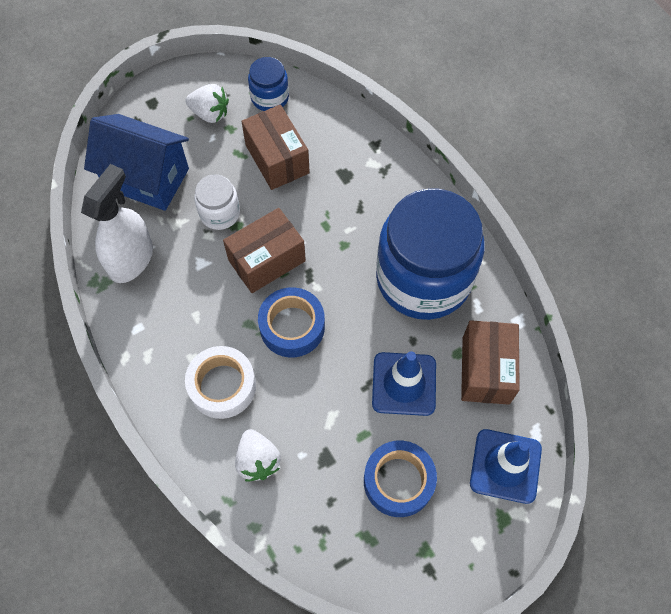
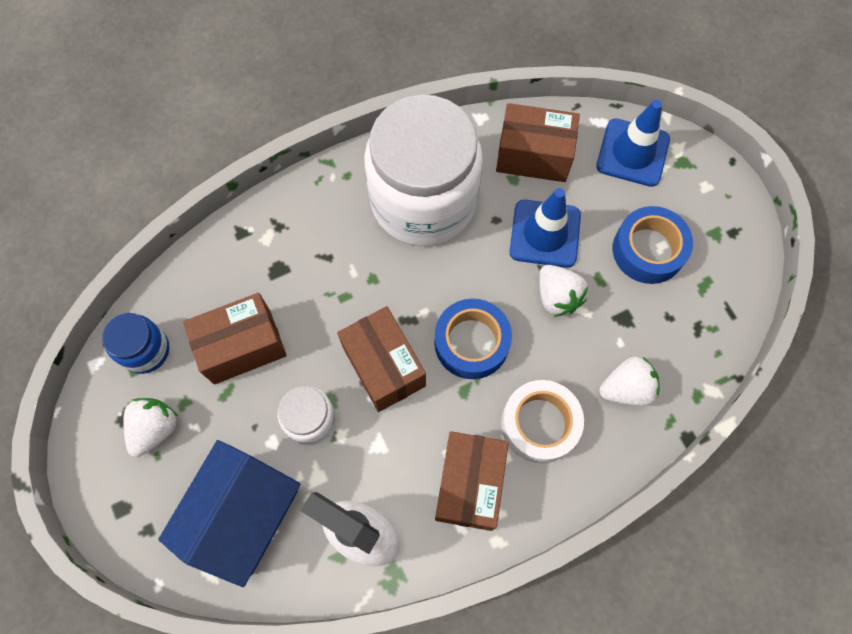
camera: 85 degrees left, 5 degrees up
(170, 332) = (469, 484): none -> brown box
(341, 397) = (557, 297): none -> white strawberry
(423, 278) = (423, 200): blue jar -> white jar

